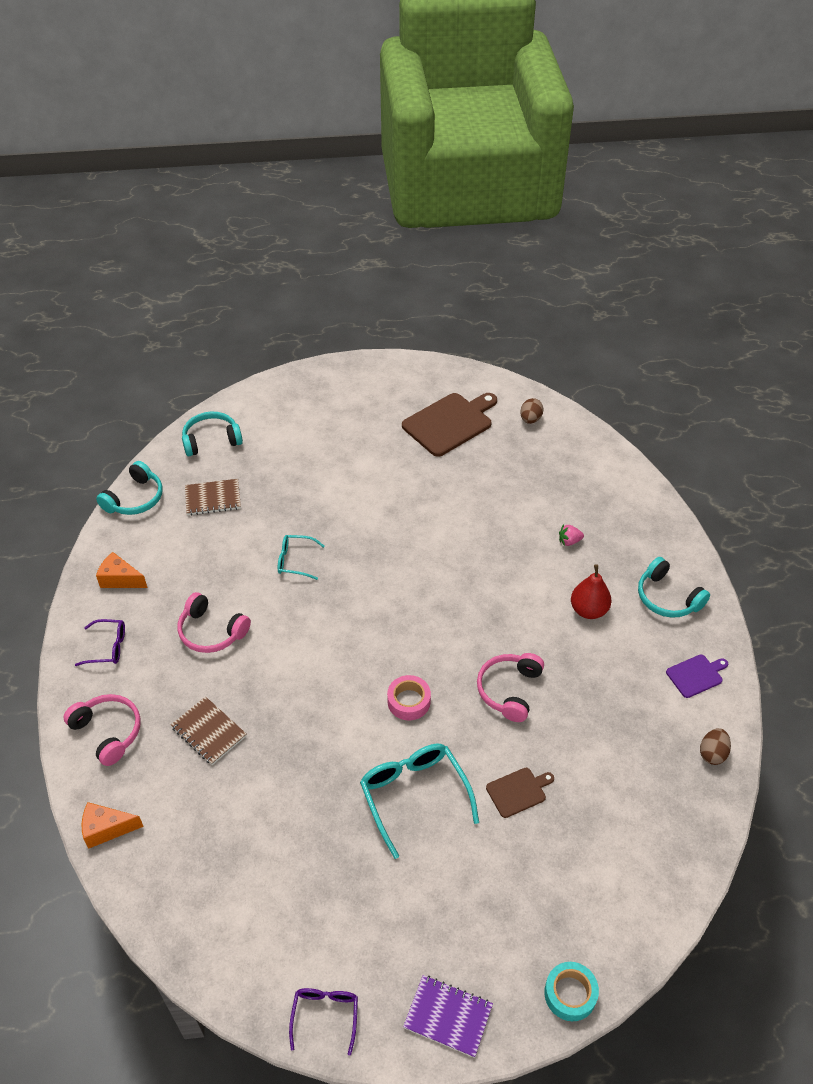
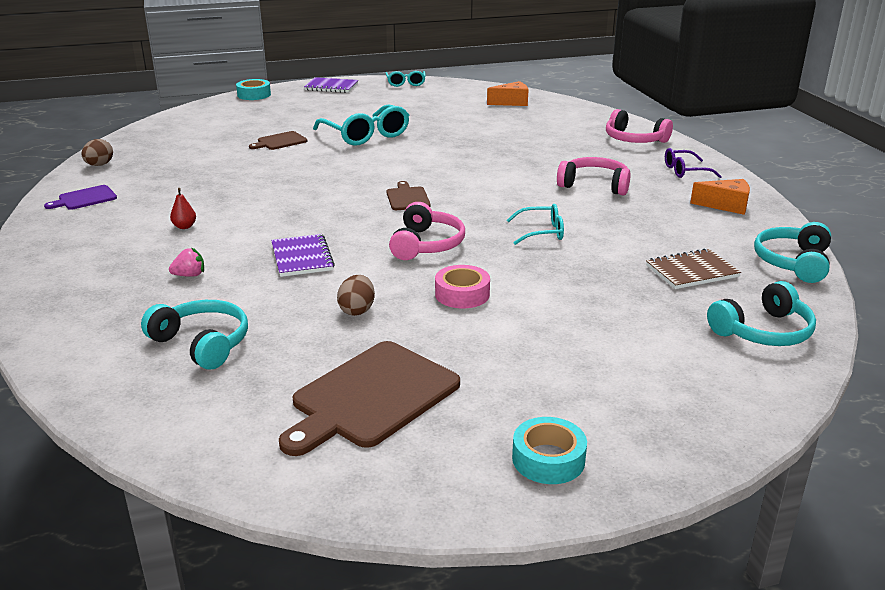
camera: 170 degrees right, 20 degrees down
(107, 829) = (591, 112): orange cheese -> orange cheese (512, 102)
(209, 732) = (550, 145): brown notebook -> none
(325, 1016) = (406, 83): purple glasses -> turquoise glasses
(373, 380) = (548, 459): none -> turquoise tape
(392, 632) = (407, 198): none -> brown cutting board
(409, 701) = (380, 167): pink tape -> pink tape (462, 294)
(488, 552) = (302, 257): none -> purple notebook
(509, 690) = (283, 178): pink headphones -> pink headphones (426, 244)
(530, 419) = (214, 419): brown egg -> brown egg (357, 310)
(588, 610) = (184, 226): red pear -> red pear, size x0.53
(667, 597) = (82, 242): turquoise headphones -> turquoise headphones (202, 343)

